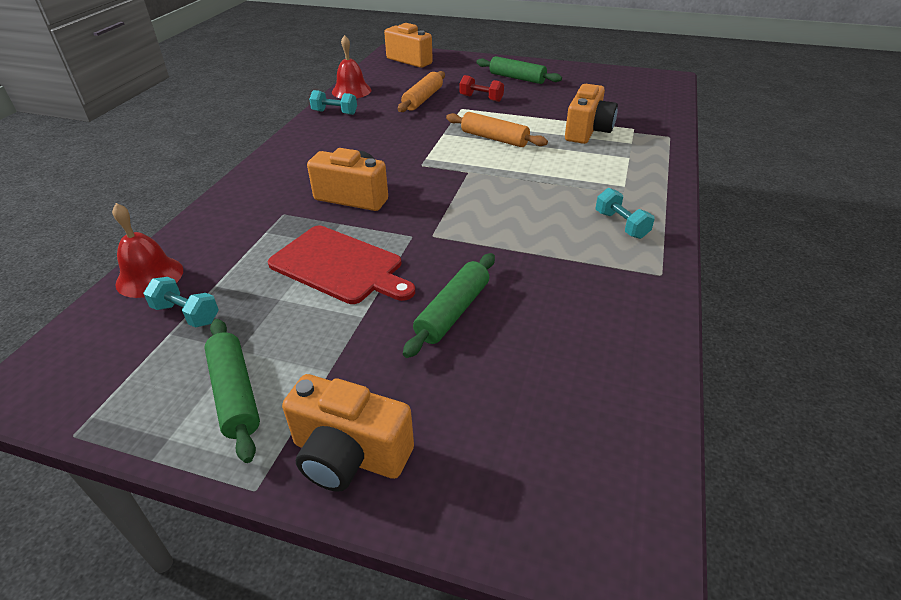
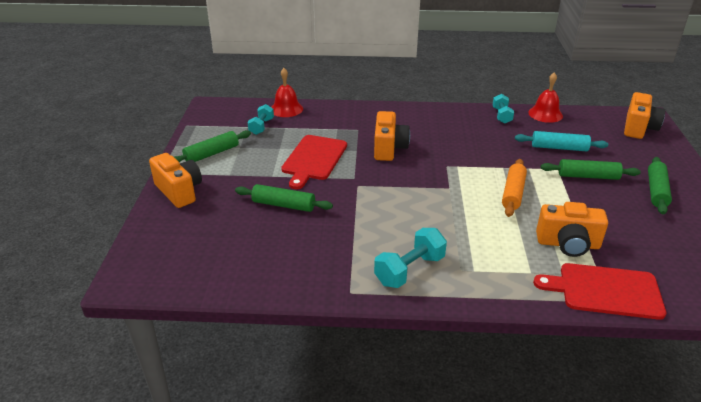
camera: 75 degrees right, 5 degrees down
(349, 455) = (179, 191): orange camera -> orange camera turned 135 degrees clockwise
(422, 99) = (559, 148): orange rolling pin -> turquoise rolling pin
(481, 98) = (588, 176): red dumbbell -> green rolling pin
(621, 225) = (409, 270): turquoise dumbbell -> turquoise dumbbell, size x1.53
(655, 131) = (605, 291): none -> red cutting board

